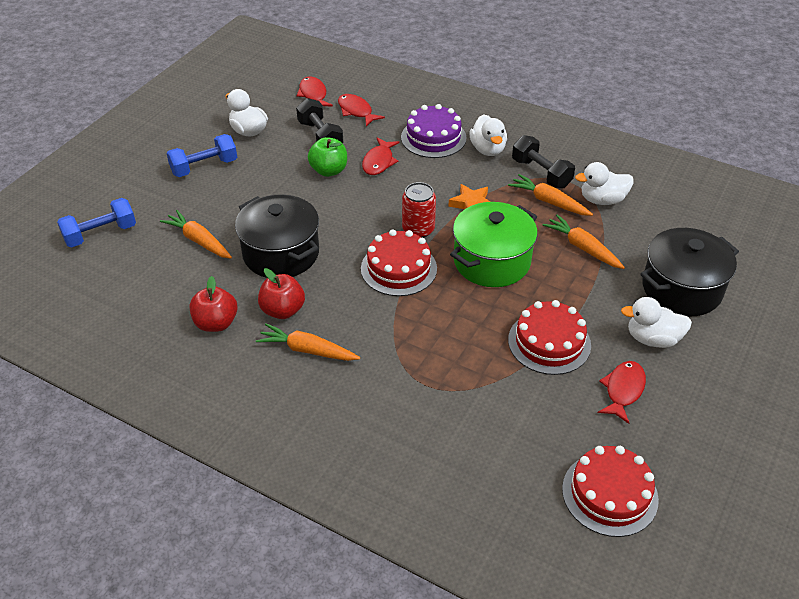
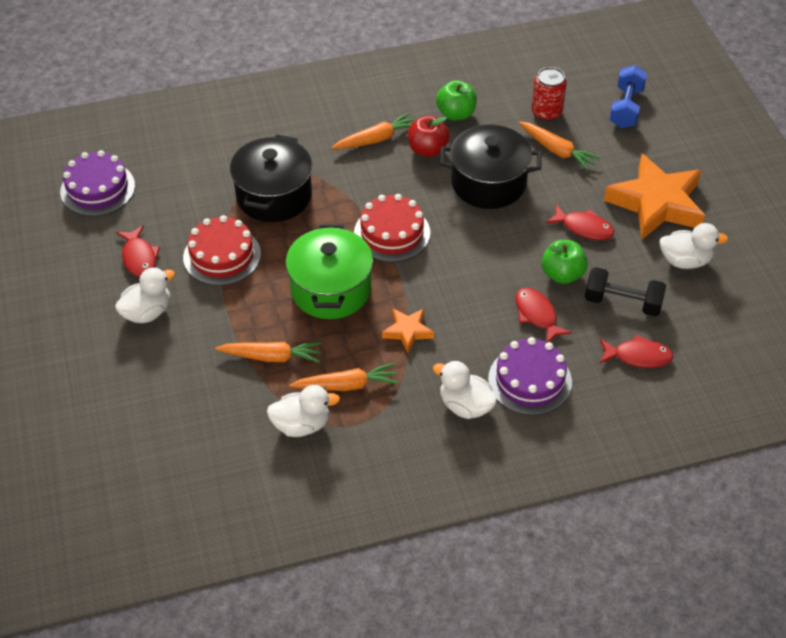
camera: 135 degrees right, 5 degrees up
(199, 241) = (557, 150): orange carrot -> orange carrot turned 45 degrees clockwise
(204, 167) = (656, 203): blue dumbbell -> orange star
(216, 323) = (456, 114): red apple -> green apple
(313, 95) = (704, 344): red fish -> red fish (583, 228)
(418, 229) = (419, 275): red can -> red can (546, 112)
(541, 173) = (386, 414): black dumbbell -> none
(602, 200) = (302, 425): white duck -> white duck turned 45 degrees clockwise
(609, 494) = (97, 189): red cake -> purple cake
(681, 289) = (156, 375): black pot -> black pot (274, 196)

